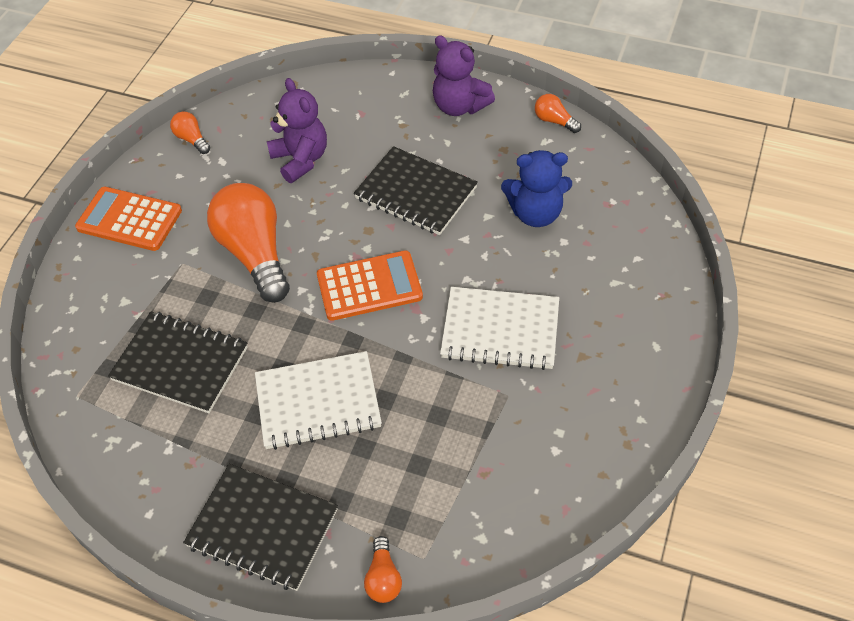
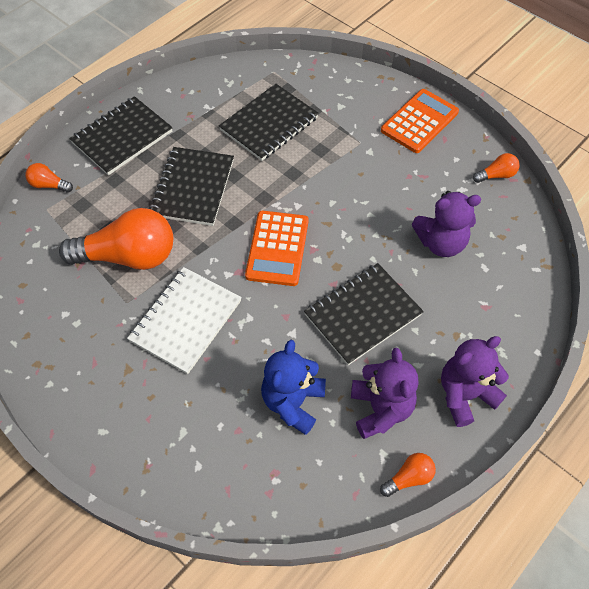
camera: 110 degrees right, 5 degrees up
(255, 253) = (348, 186): orange light bulb -> orange light bulb (128, 256)
(318, 402) = (193, 188): white notebook -> black notebook
(505, 154) = (380, 409): none -> purple teddy bear

